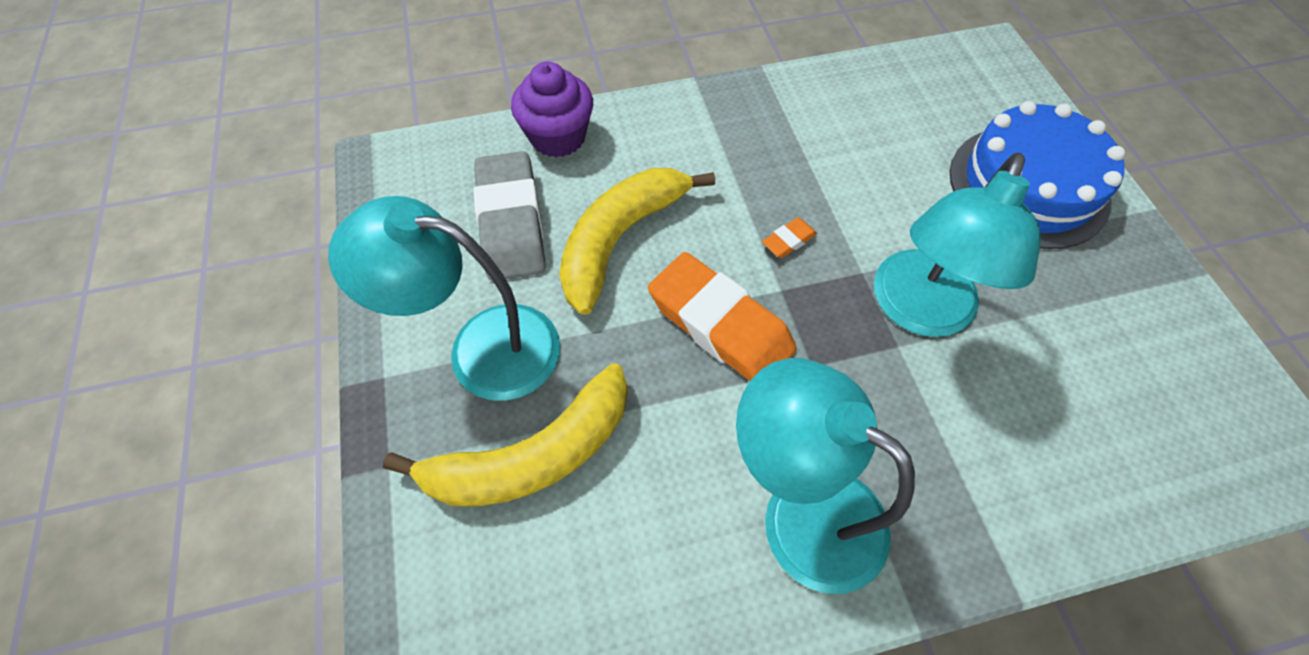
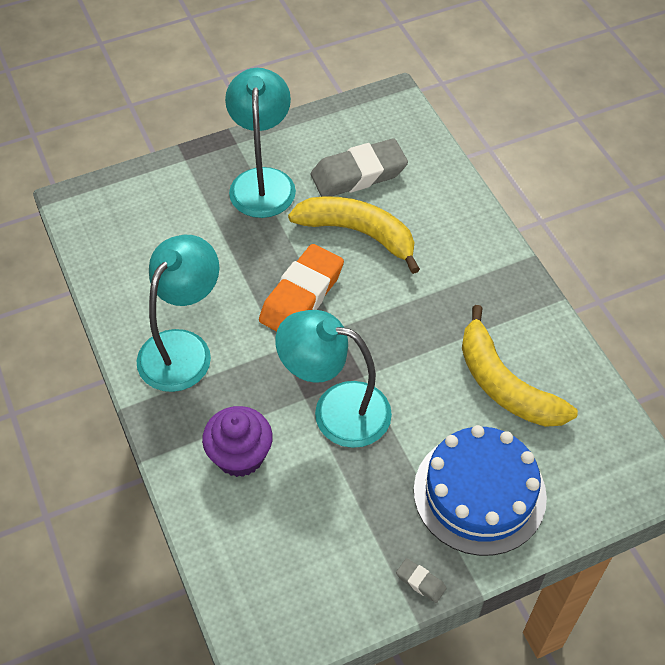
camera: 80 degrees right, 5 degrees down
(533, 455) = (199, 218): yellow banana -> yellow banana (505, 384)
(558, 137) = (441, 183): purple cupcake -> purple cupcake (240, 455)
(788, 241) = (380, 329): orange eraser -> none
(1156, 261) = (420, 582): none -> grey eraser

